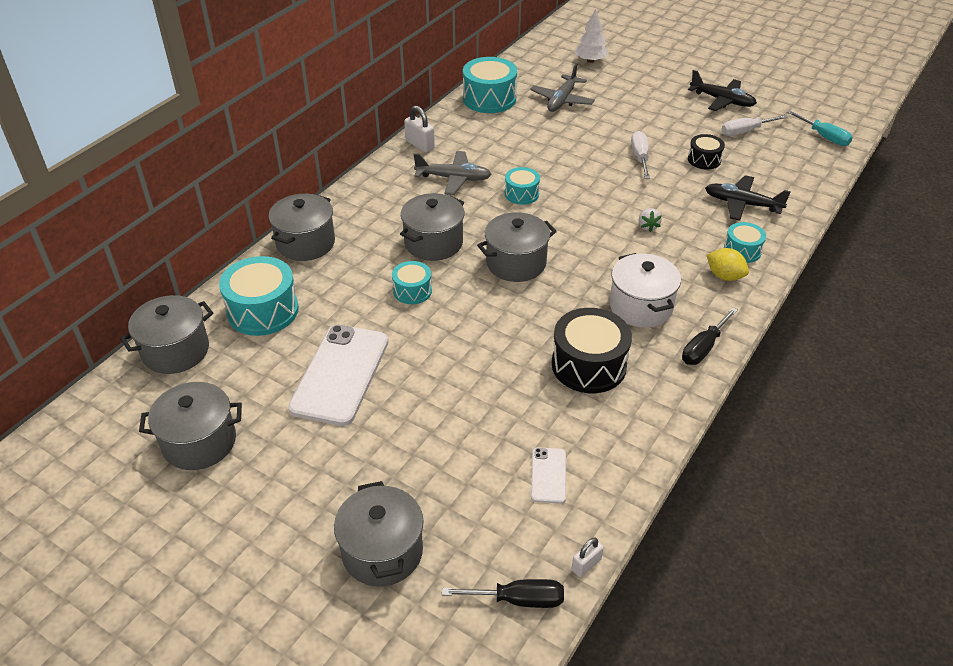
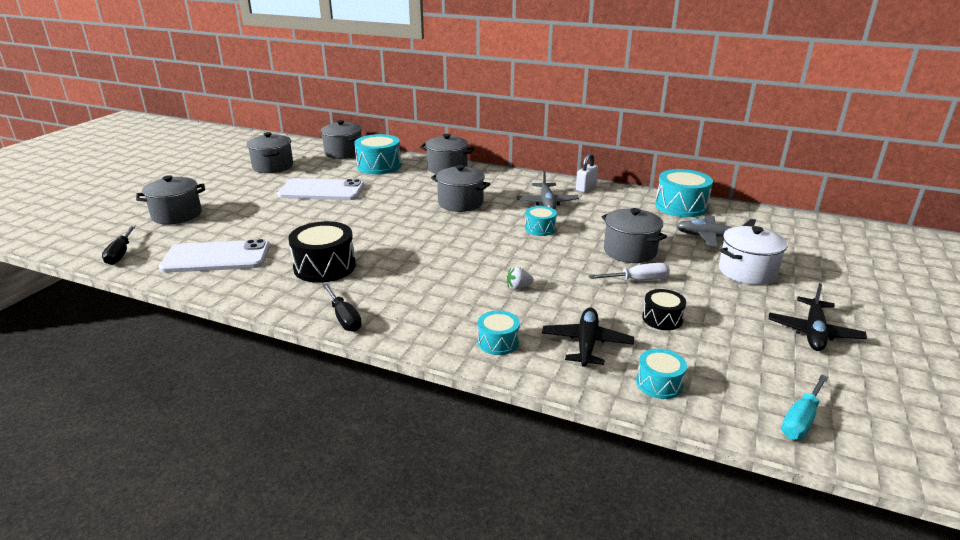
camera: 80 degrees right, 15 degrees down
(412, 291) = (404, 202): turquoise drum -> turquoise drum (659, 383)
(516, 263) = (444, 232): grey pot -> grey pot (630, 251)
(548, 475) = (216, 257): white phone -> white phone, size x2.12
(586, 565) = (134, 274): white padlock -> none
(590, 61) = (810, 247): white tree -> none
(641, 307) = (398, 286): white pot -> white pot (747, 271)
(703, 348) = (344, 318): black screwdriver -> black screwdriver turned 150 degrees counterclockwise
(724, 276) = (451, 330): yellow lemon -> none
(745, 131) = (752, 349): white screwdriver -> none

